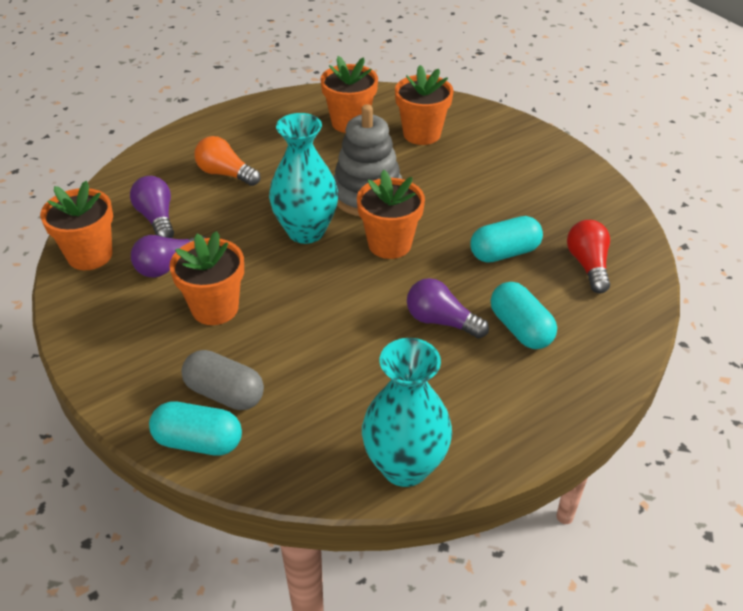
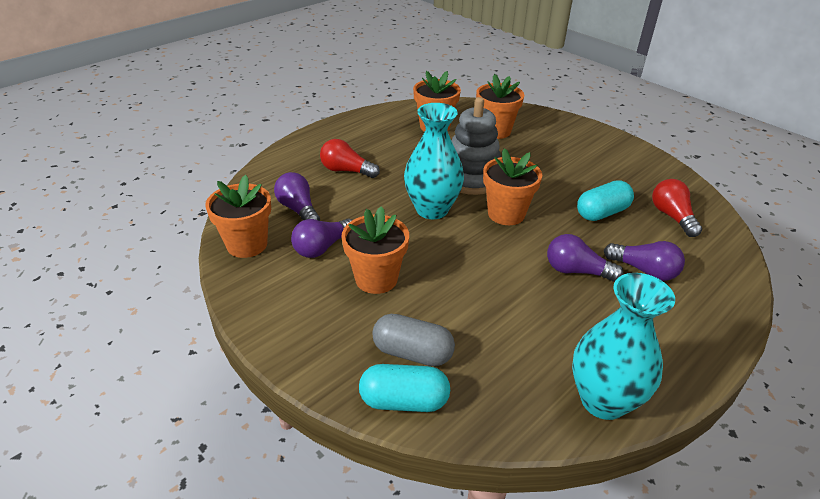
camera: 10 degrees left, 5 degrees down
(225, 174) = (346, 171): orange light bulb -> red light bulb
(520, 328) = (644, 270): turquoise capsule -> purple light bulb

